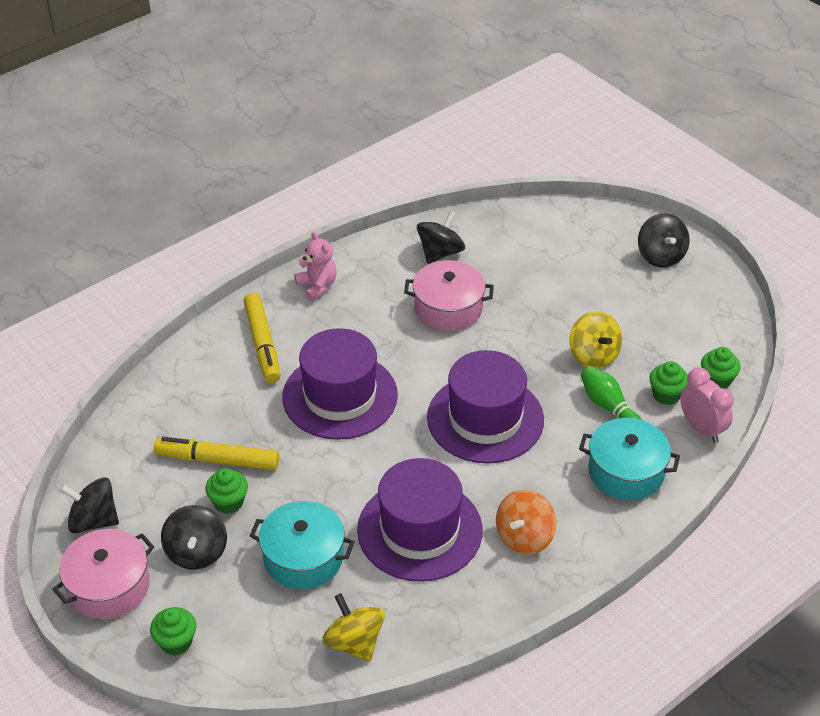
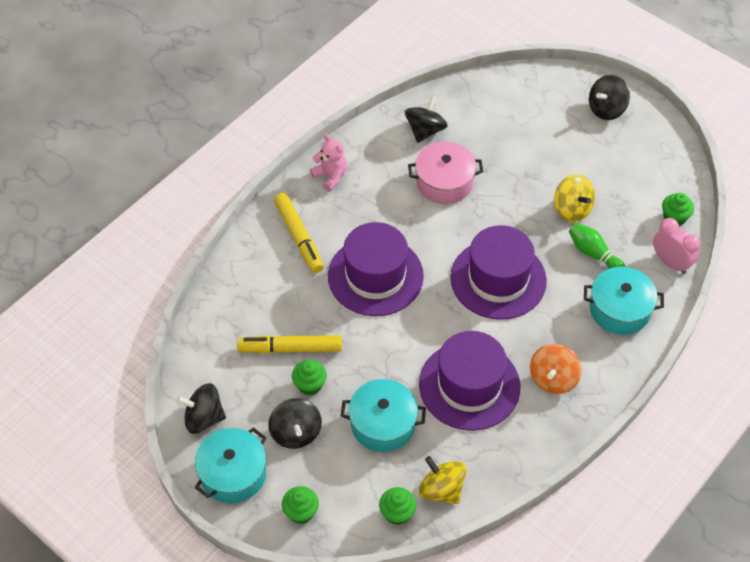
camera: 10 degrees left, 10 degrees up
(109, 586) = (233, 473): pink pot -> turquoise pot
(660, 256) = (606, 109): black spinning top -> black spinning top turned 75 degrees clockwise
(666, 395) = (637, 237): green cupcake -> green cupcake (397, 513)

